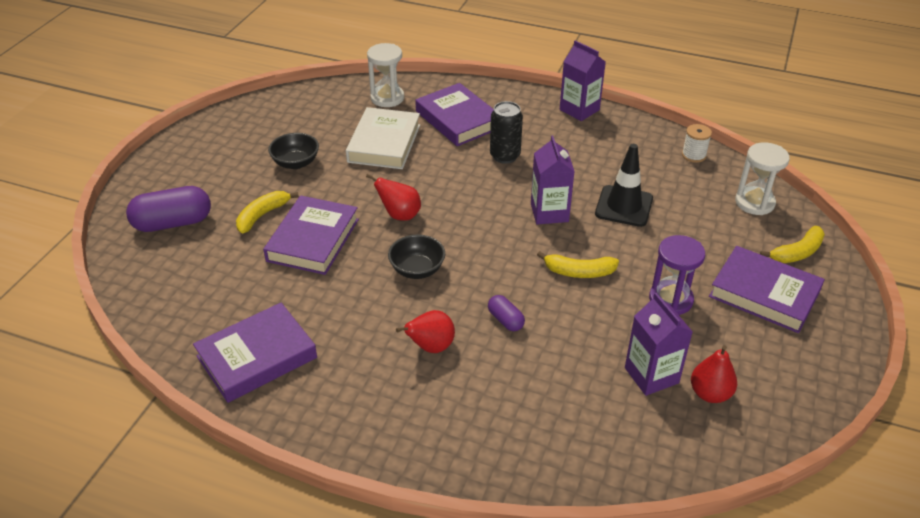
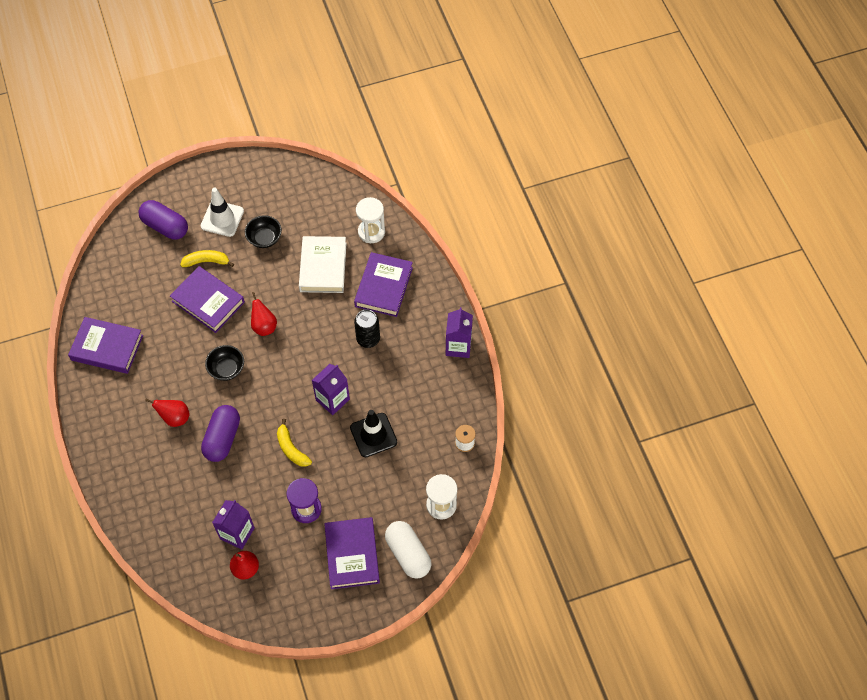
camera: 50 degrees right, 20 degrees up
(228, 178) = (222, 219): none -> white traffic cone
(313, 240) = (208, 302): purple book -> purple book turned 60 degrees clockwise
(384, 143) = (323, 267): white book -> white book turned 60 degrees counterclockwise
(505, 320) = (222, 438): purple capsule -> purple capsule, size x1.94
(797, 252) = (408, 554): yellow banana -> white capsule

